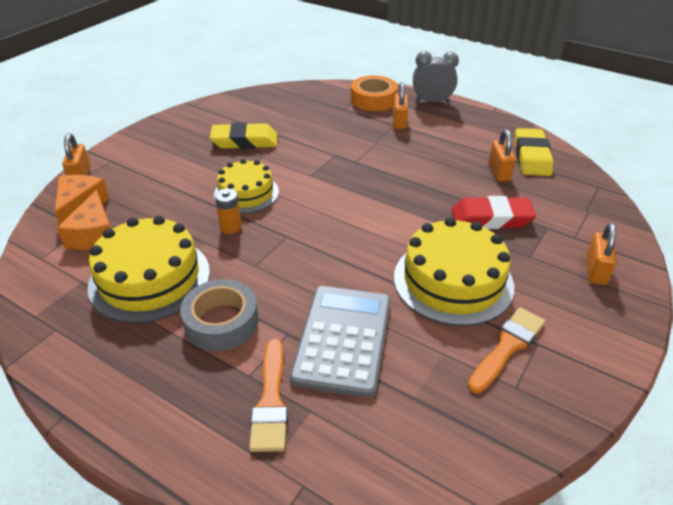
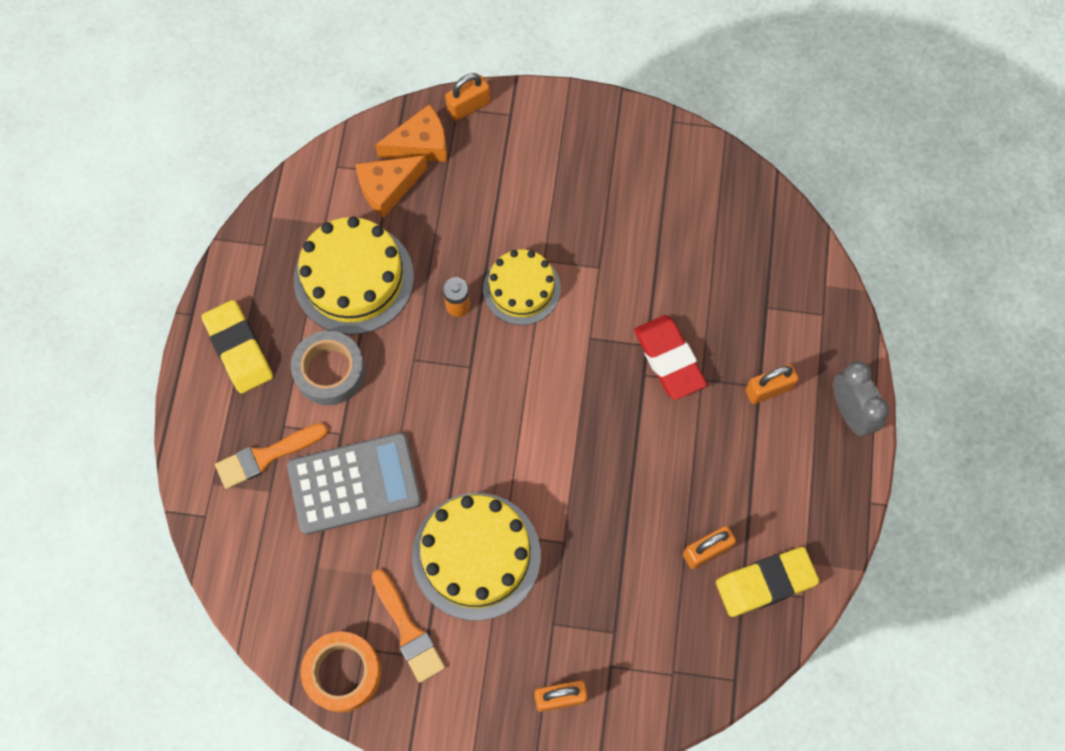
camera: 65 degrees right, 30 degrees up
(244, 141) = (622, 229): yellow eraser -> yellow eraser (239, 349)
(373, 100) = (811, 333): orange tape -> orange tape (343, 673)
(491, 219) = (602, 566): red eraser -> red eraser (669, 359)
(507, 346) = (408, 630): orange brush -> orange brush turned 45 degrees clockwise

